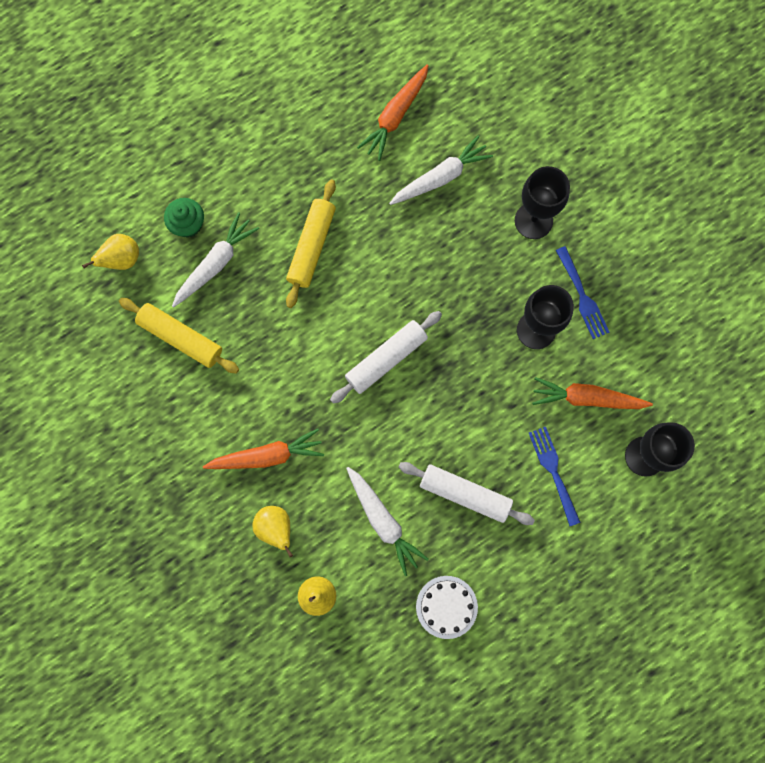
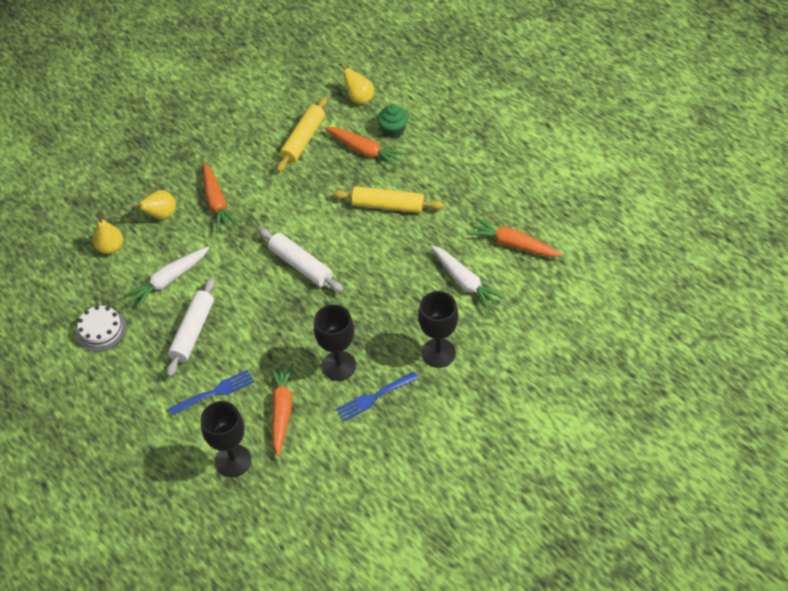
camera: 85 degrees right, 25 degrees down
(215, 264) = (364, 150): white carrot -> orange carrot

